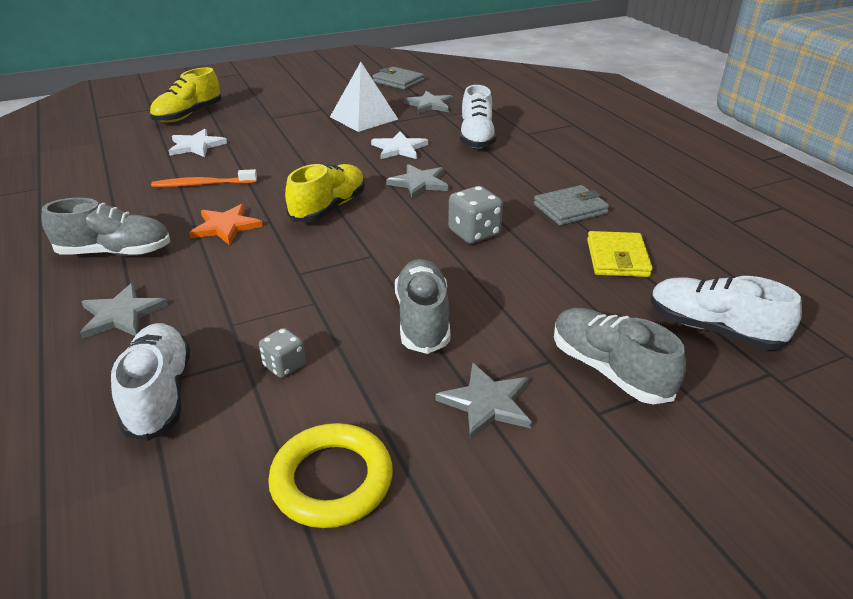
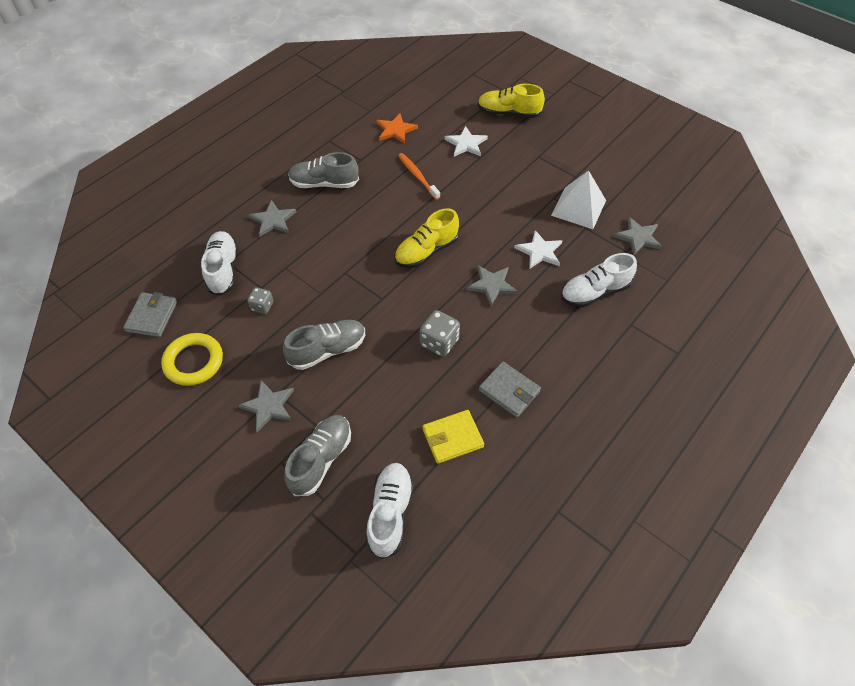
camera: 65 degrees right, 20 degrees up
(115, 252) = (324, 183): grey shoe -> grey shoe turned 120 degrees clockwise
(159, 394) = (223, 269): white shoe -> white shoe turned 60 degrees counterclockwise
(226, 226) = (375, 214): orange star -> orange star (395, 130)
(328, 208) = (426, 251): yellow shoe -> yellow shoe turned 135 degrees clockwise
(398, 81) = (673, 197): grey wallet -> grey wallet (152, 316)

